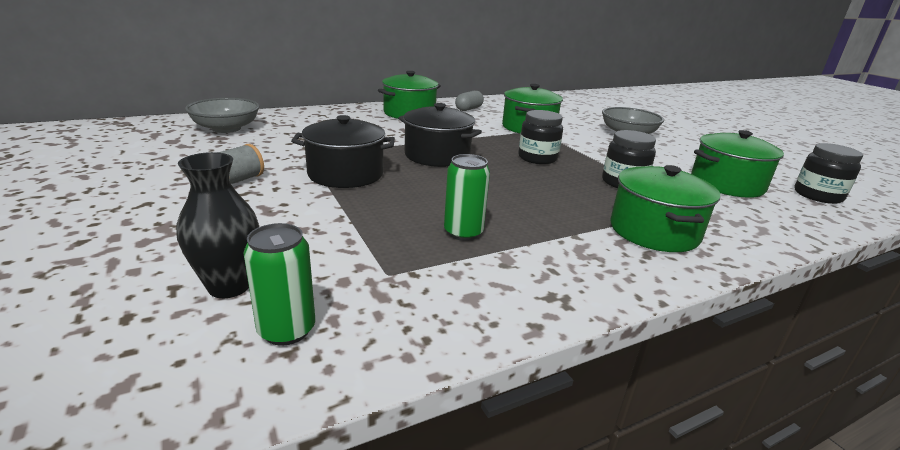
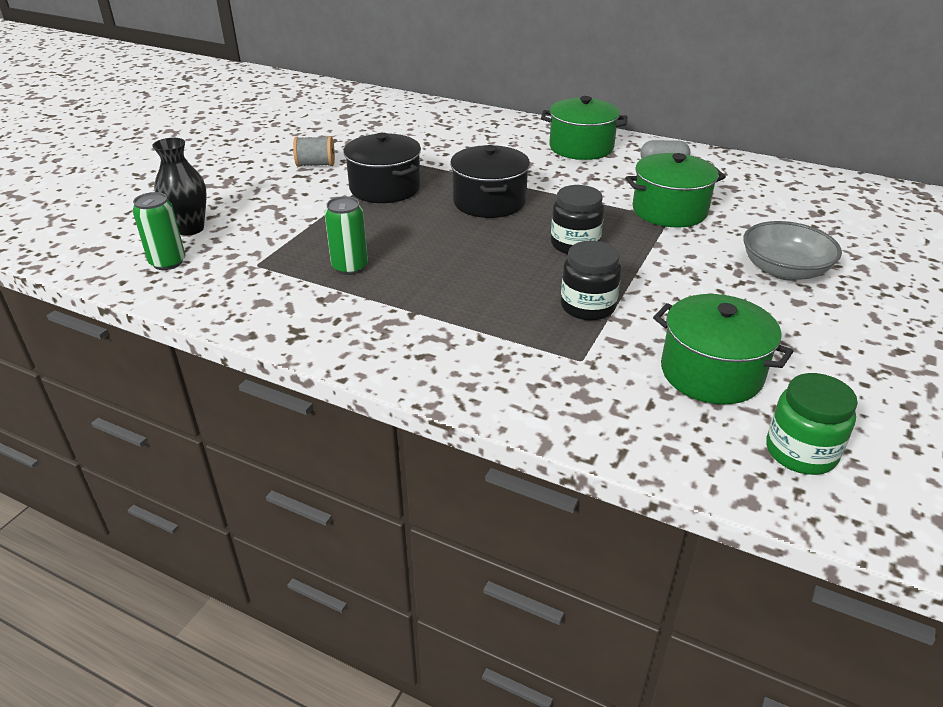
camera: 55 degrees right, 10 degrees up
(226, 128) = (397, 115): grey bowl -> none
(654, 231) = (480, 349): green pot -> none
(818, 195) = (800, 452): black jar -> green jar

